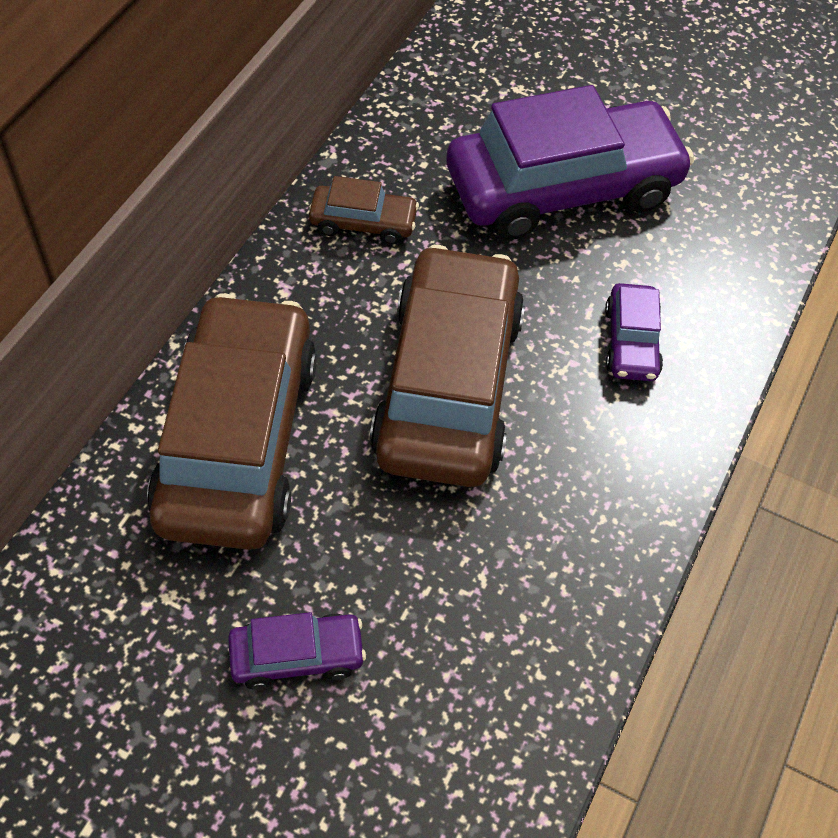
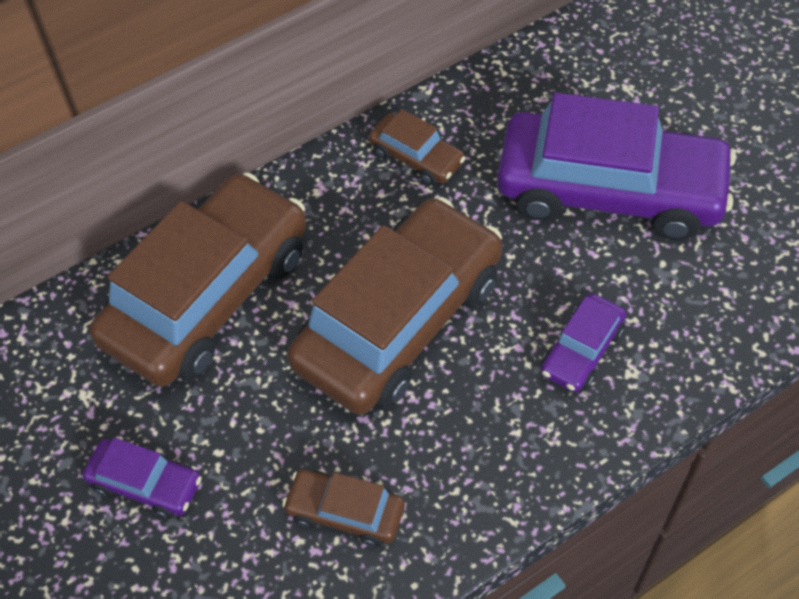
camera: 35 degrees right, 0 degrees up
(515, 587) = (345, 512): none -> brown car

